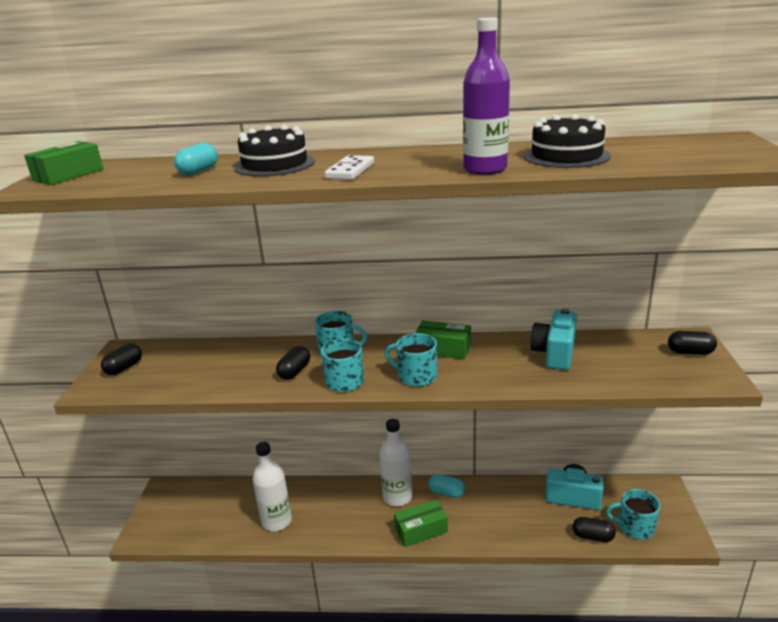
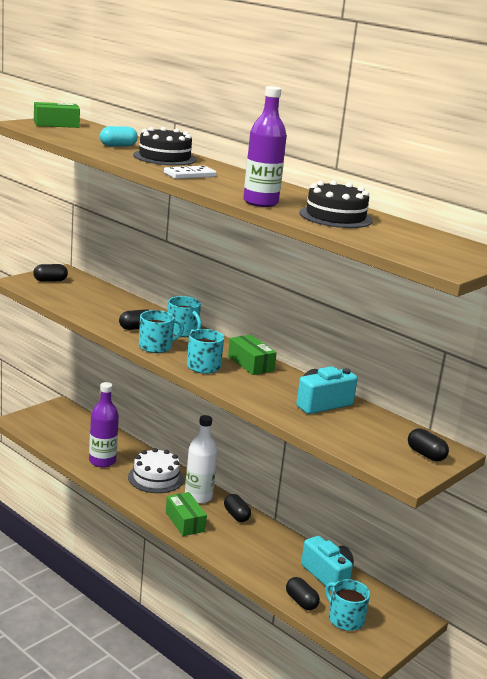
camera: 35 degrees right, 5 degrees down
(276, 521) = (102, 461): white bottle -> purple bottle
(342, 504) = (155, 478): none -> white cake
(421, 530) = (185, 522): green box -> green box turned 45 degrees clockwise
(446, 493) = (236, 515): turquoise capsule -> black capsule

